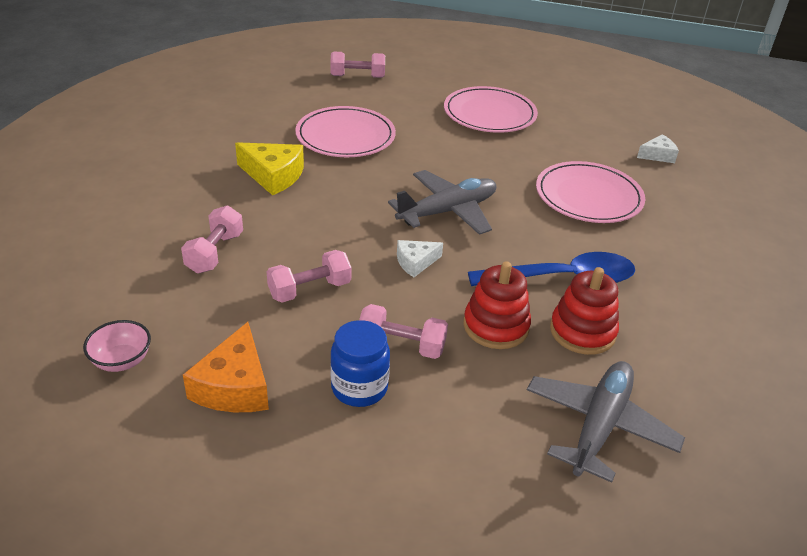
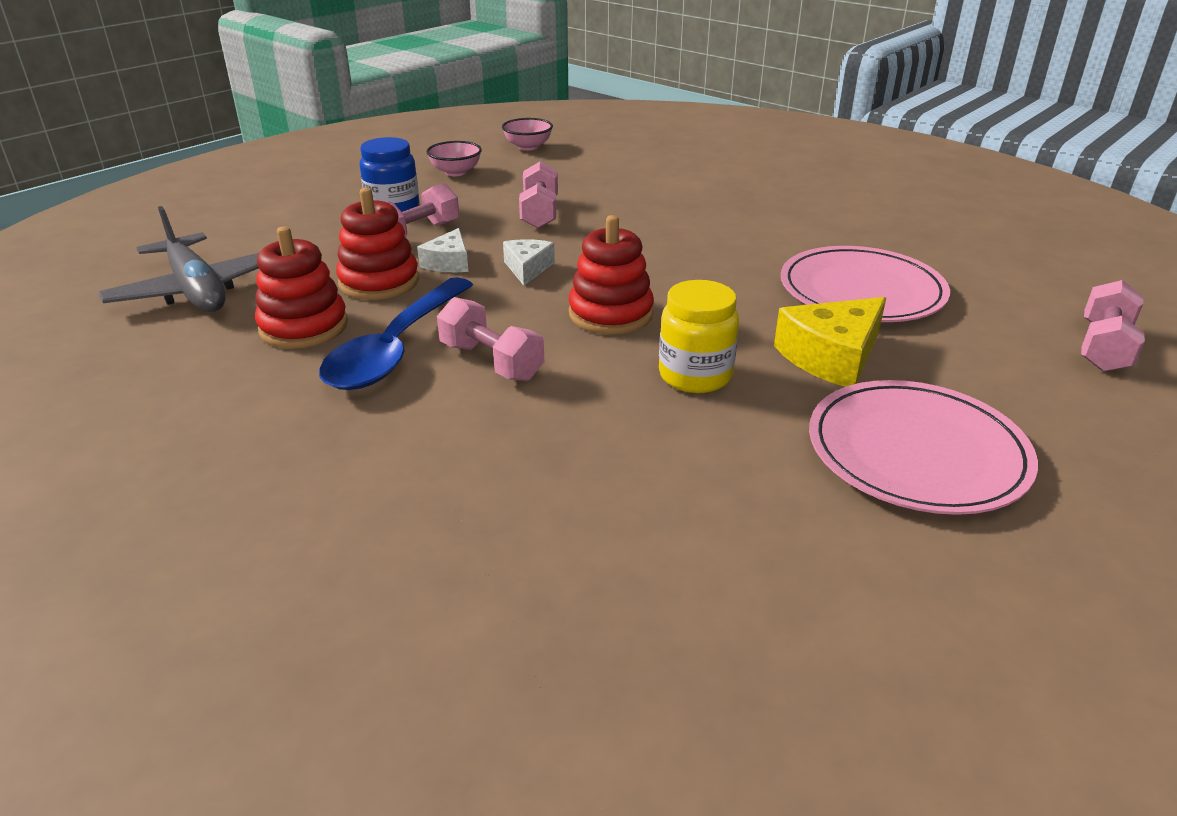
camera: 120 degrees right, 5 degrees down
(215, 253) = (637, 187): pink dumbbell -> pink dumbbell (491, 361)
(234, 386) = (456, 172): orange cheese -> pink bowl
(273, 176) = (770, 230): yellow cheese -> yellow cheese (831, 357)
(447, 211) = (610, 314): grey plane -> red stacking toy
(485, 171) = (695, 376): none -> yellow jar
(588, 196) = (549, 453): pink plate -> none
(658, 155) = (626, 646): white cheese -> white cheese (448, 262)

